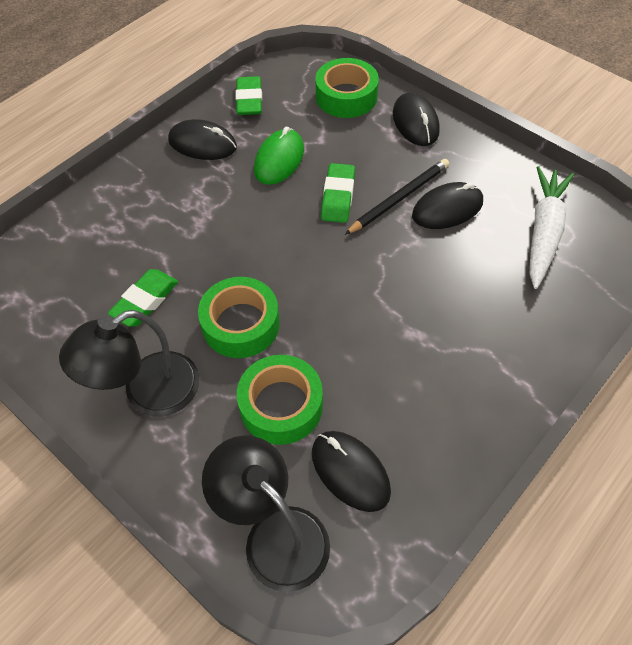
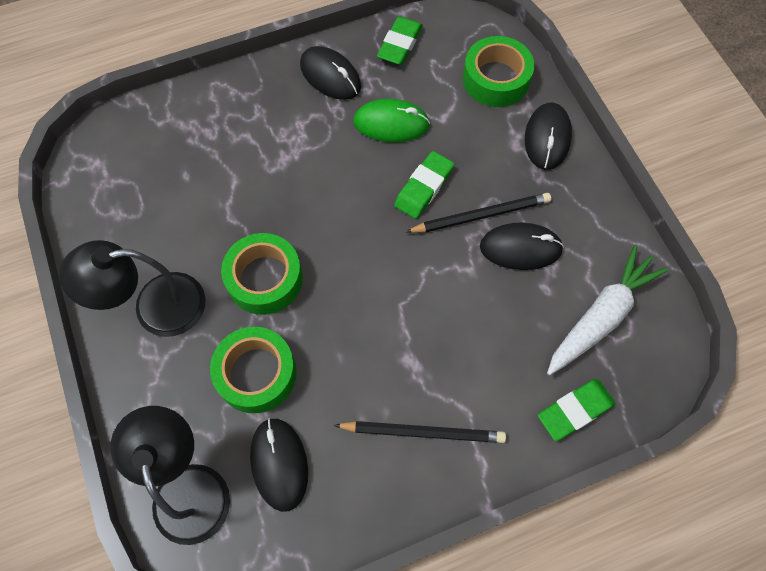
camera: 25 degrees right, 10 degrees up
(145, 301) = (197, 217): green eraser -> green eraser (575, 411)
(279, 160) = (391, 123): green mouse -> green mouse turned 45 degrees clockwise
(460, 384) = (423, 432): none -> black pencil

